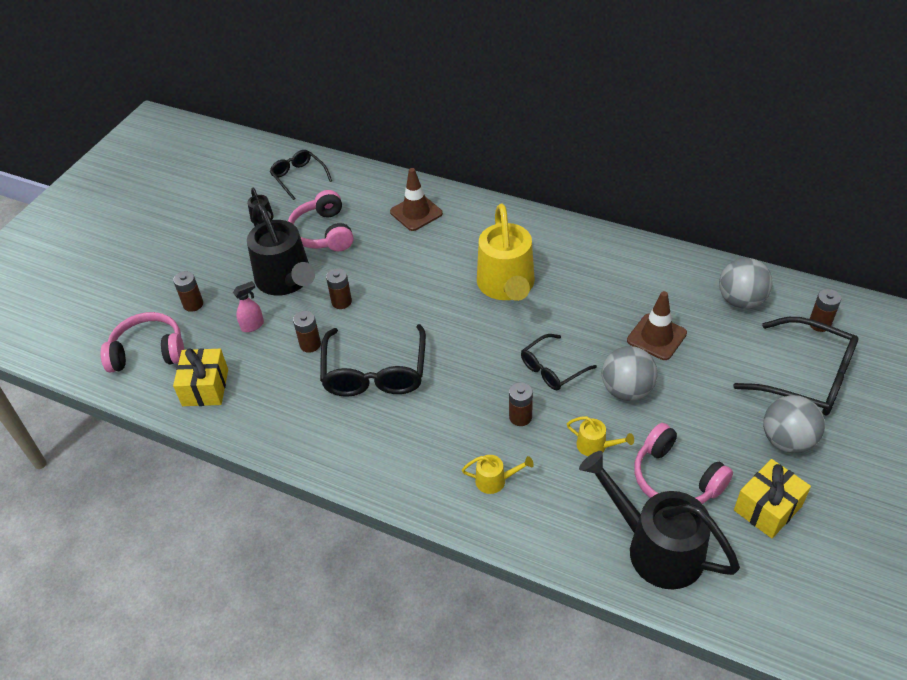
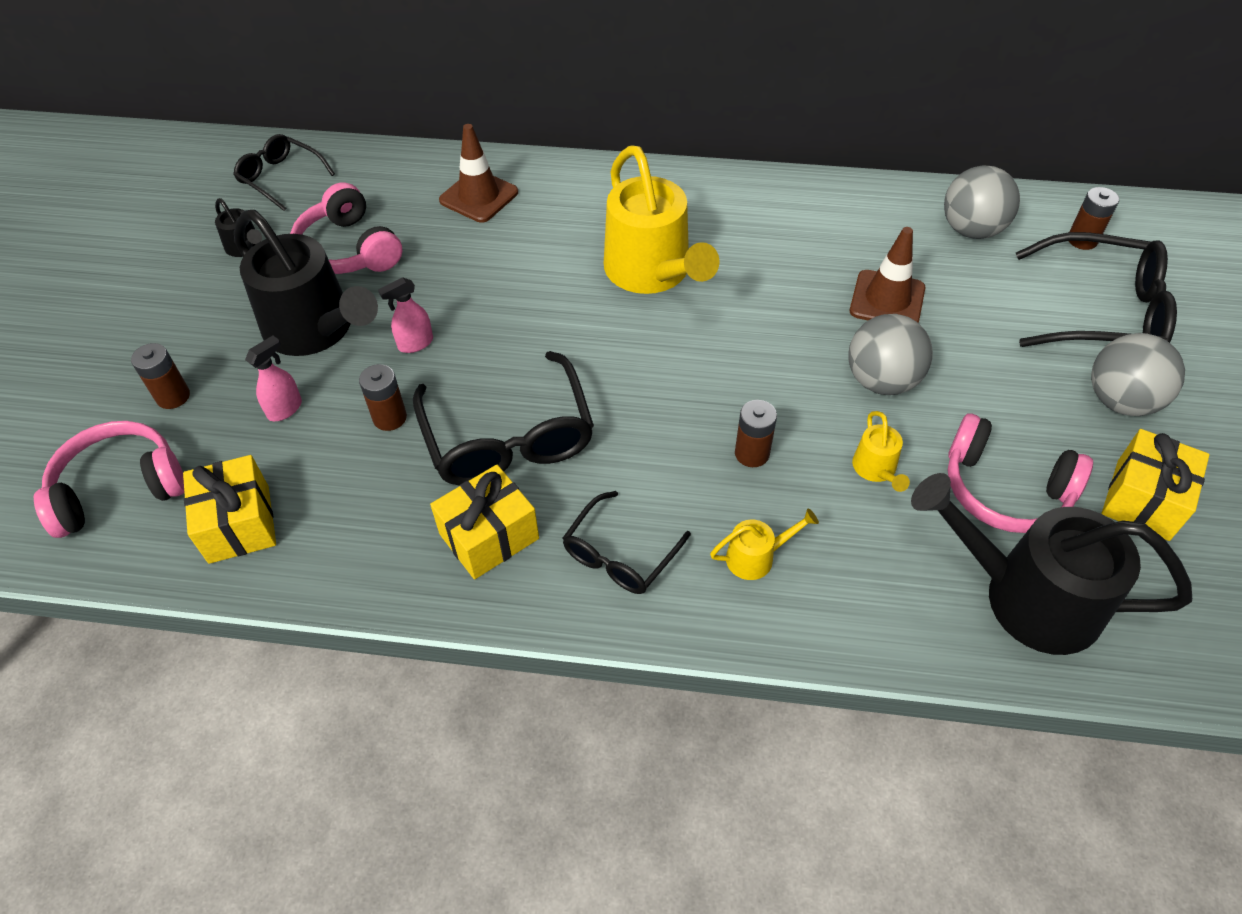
camera: 20 degrees left, 5 degrees up
(341, 302) = (415, 344): brown battery -> pink spray bottle
(341, 429) = (489, 536): none -> yellow gift
(552, 369) = (766, 374): black glasses -> black glasses (620, 555)
(596, 446) = (876, 470): yellow watering can -> yellow watering can turned 75 degrees clockwise

